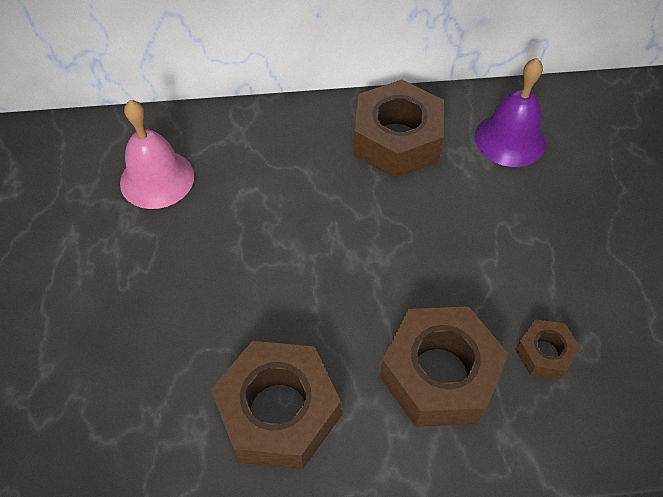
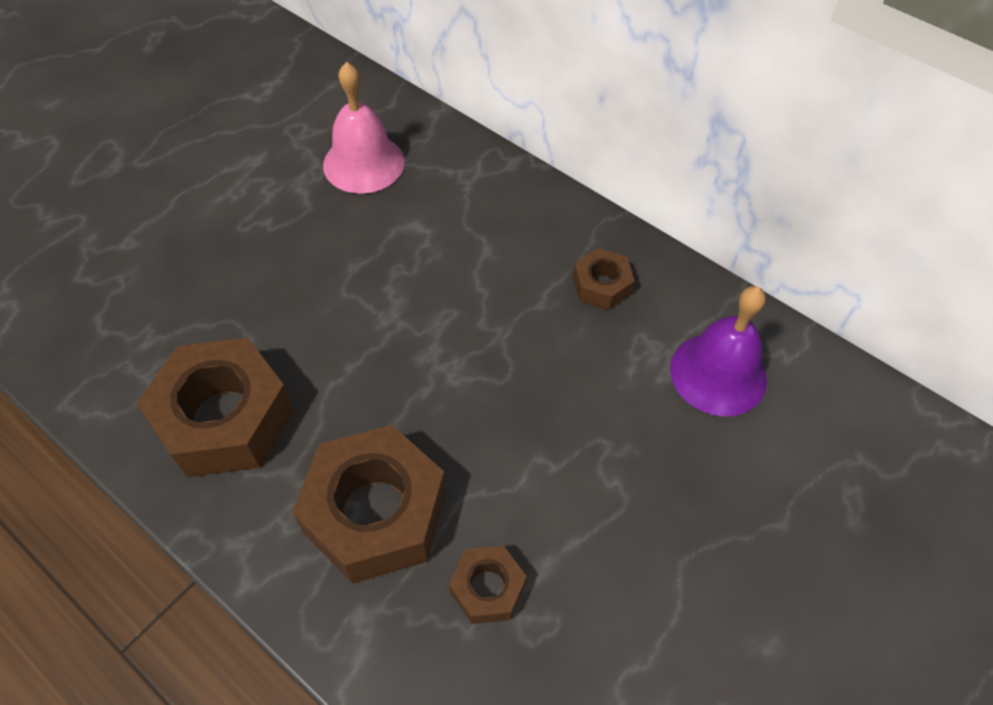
camera: 45 degrees right, 0 degrees up
(396, 140) = (601, 285): brown nut -> brown nut, size x0.50

